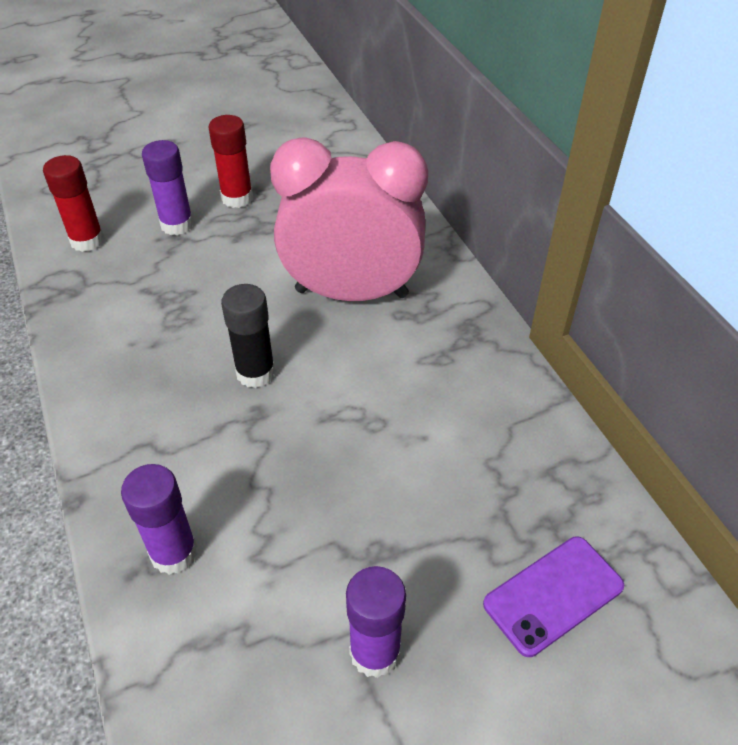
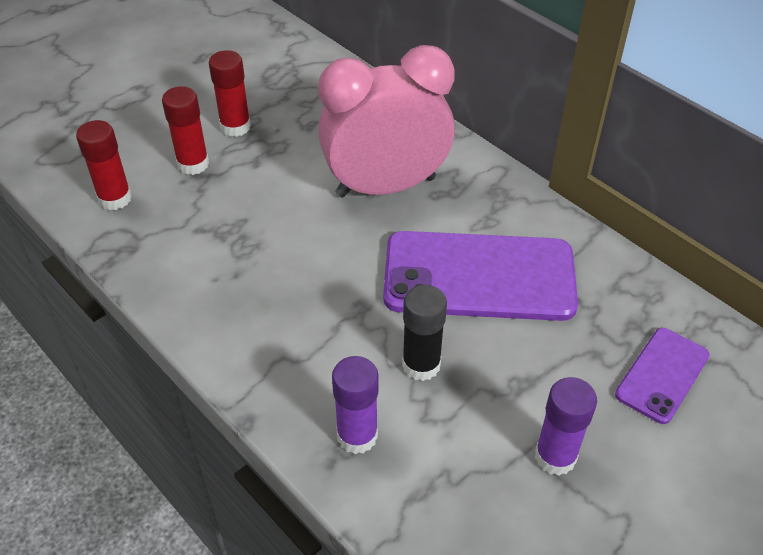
camera: 20 degrees left, 0 degrees up
(177, 225) = (193, 164): purple glue stick -> red glue stick
(255, 373) = (341, 274): black glue stick -> black glue stick (421, 365)
(398, 416) = (479, 277): none -> purple phone

